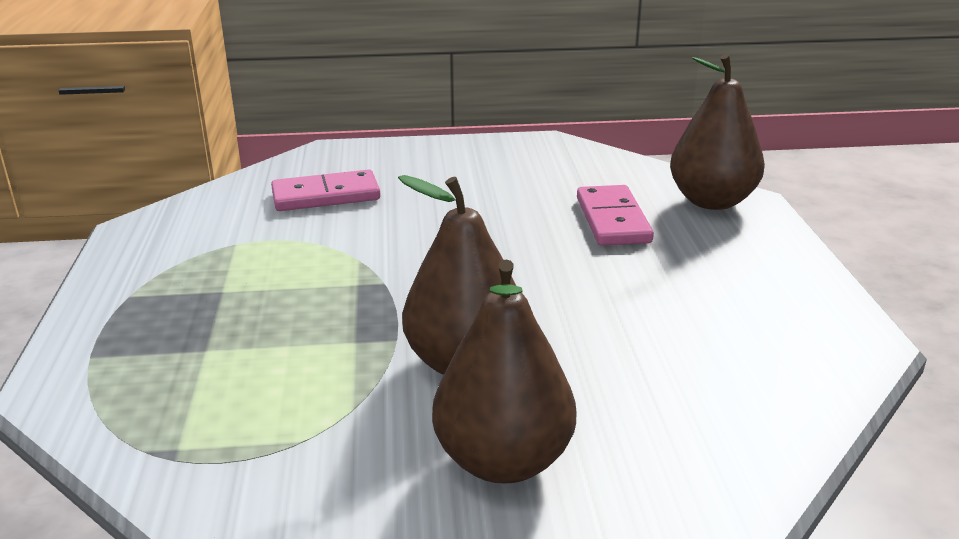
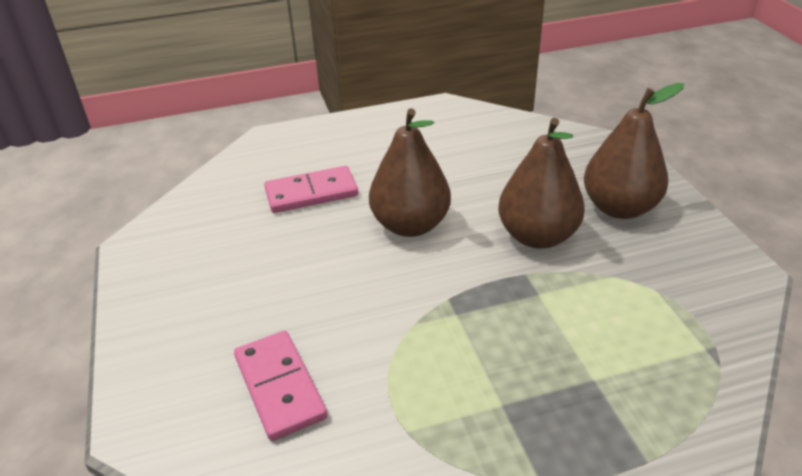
camera: 100 degrees left, 10 degrees up
(711, 201) = (272, 151): brown pear -> brown pear (410, 225)

